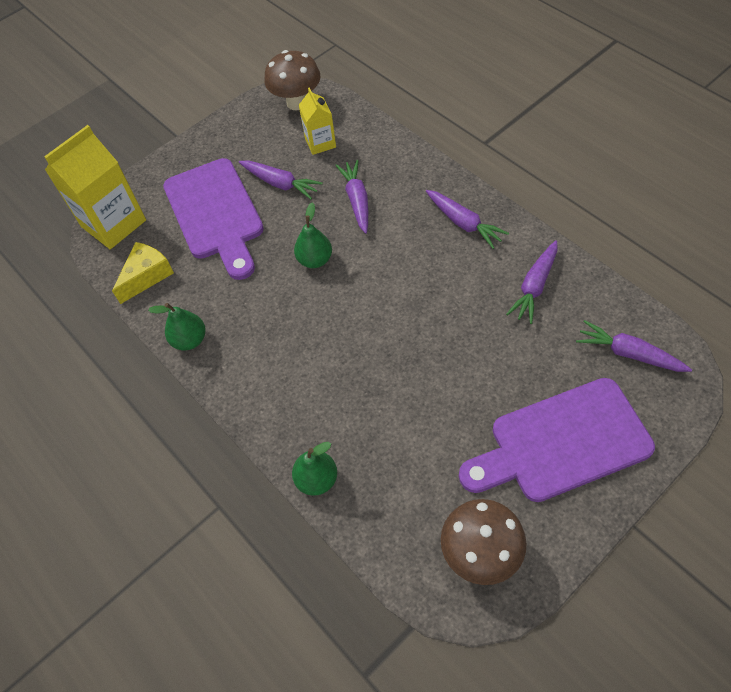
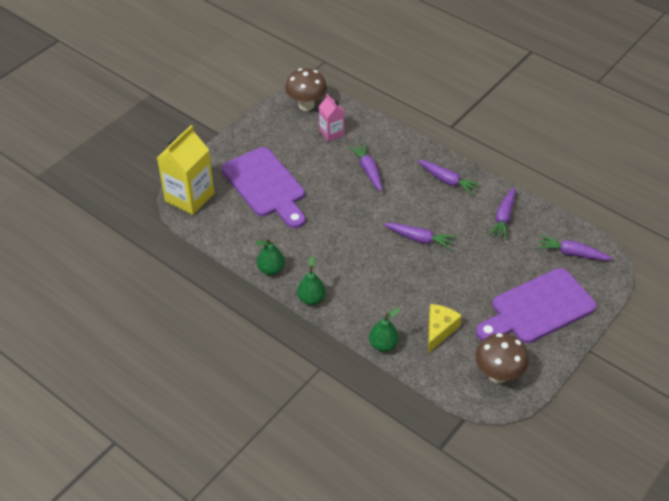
camera: 15 degrees left, 10 degrees down
(147, 276) = (226, 231): yellow cheese -> yellow cheese (439, 330)
(280, 184) = (309, 162): purple carrot -> purple carrot (419, 239)
(315, 260) = (347, 211): green pear -> green pear (311, 299)
(320, 143) = (331, 132): yellow carton -> pink carton

